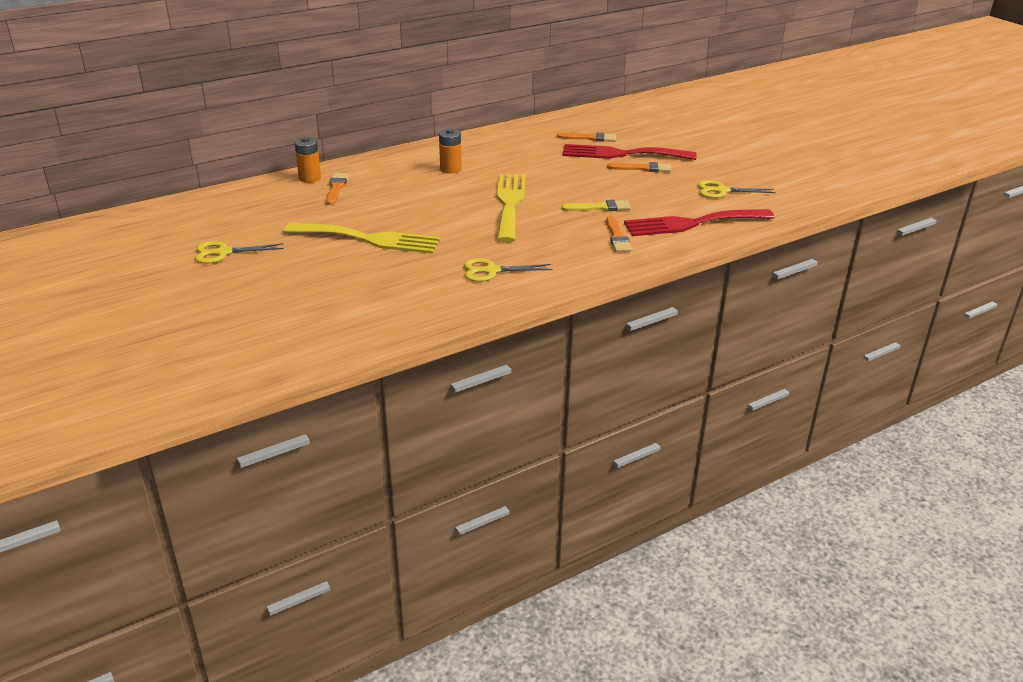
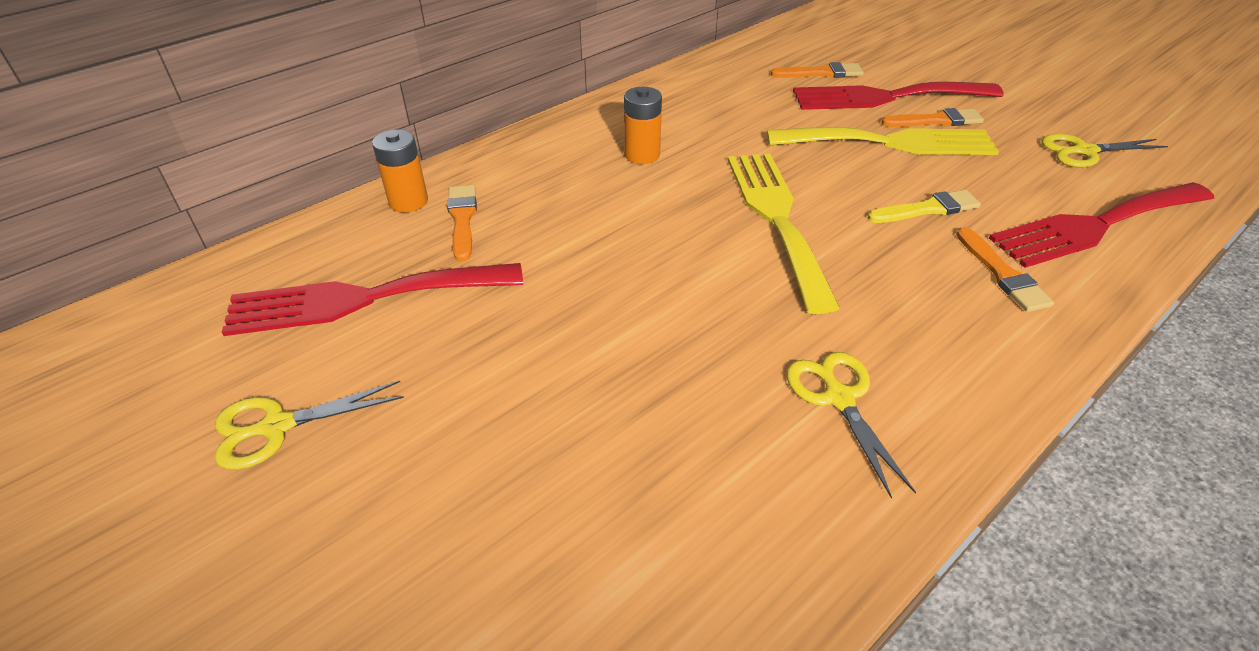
camera: 10 degrees left, 10 degrees up
(274, 214) = (363, 299): none -> red fork
(369, 239) = (566, 341): yellow fork -> yellow fork (891, 142)
(491, 271) = (838, 398): yellow scissors -> yellow scissors turned 90 degrees clockwise

